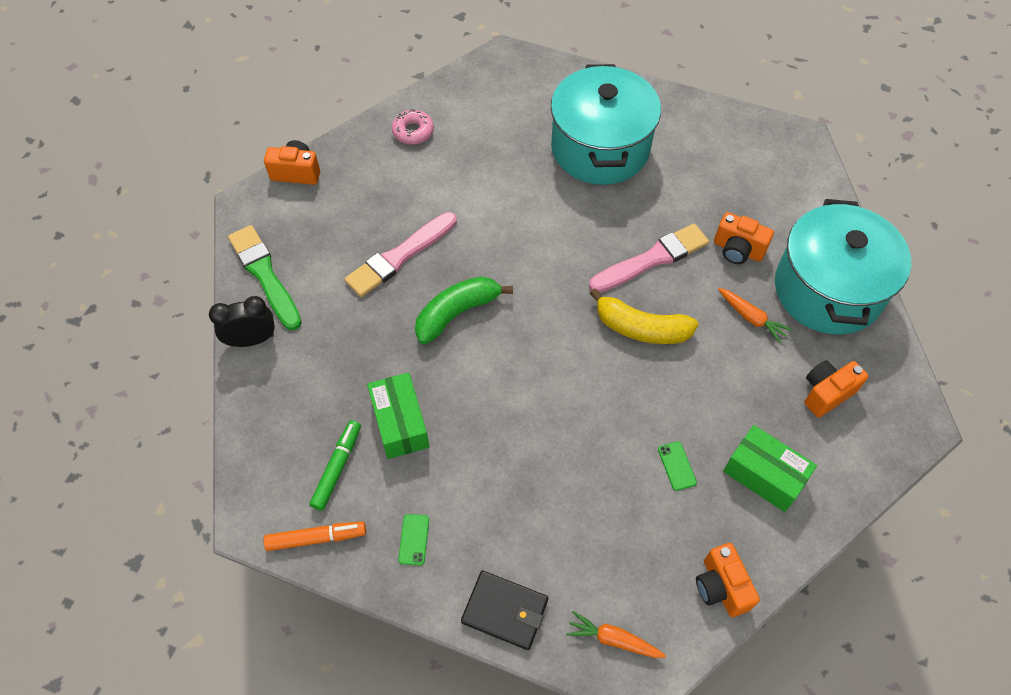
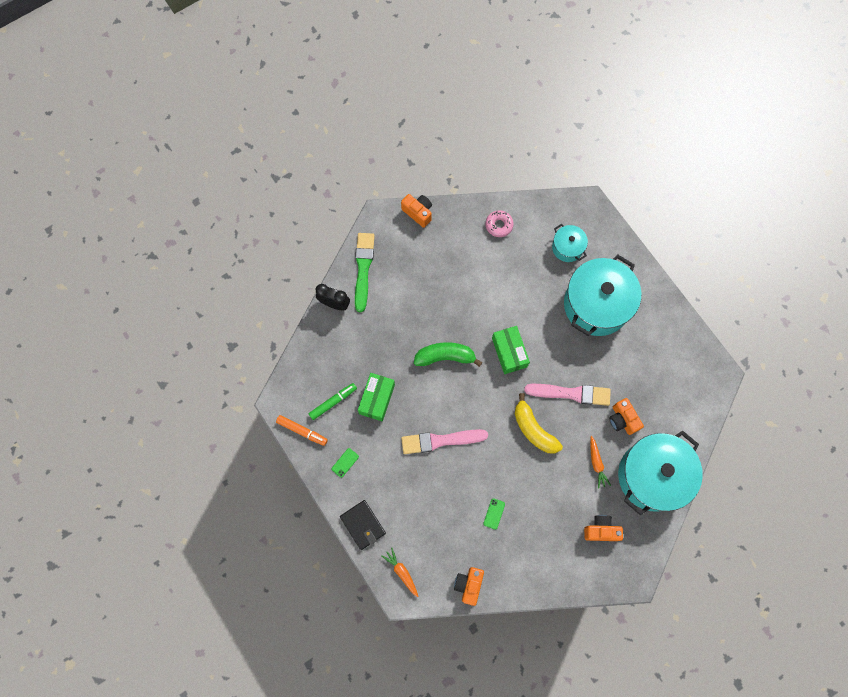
camera: 35 degrees right, 15 degrees up
(400, 256) = (438, 303): pink brush -> pink brush (440, 441)
(516, 110) = (567, 247): none -> turquoise pot
(764, 475) = (533, 548): green box -> green box (509, 352)

